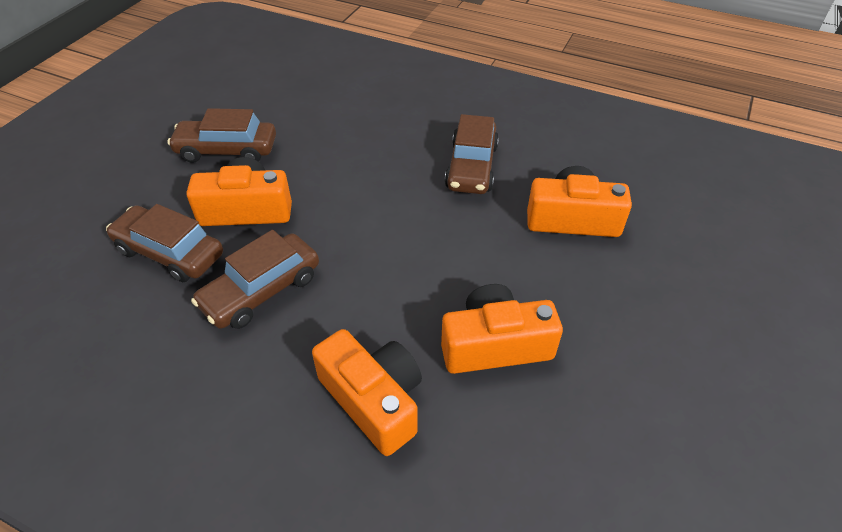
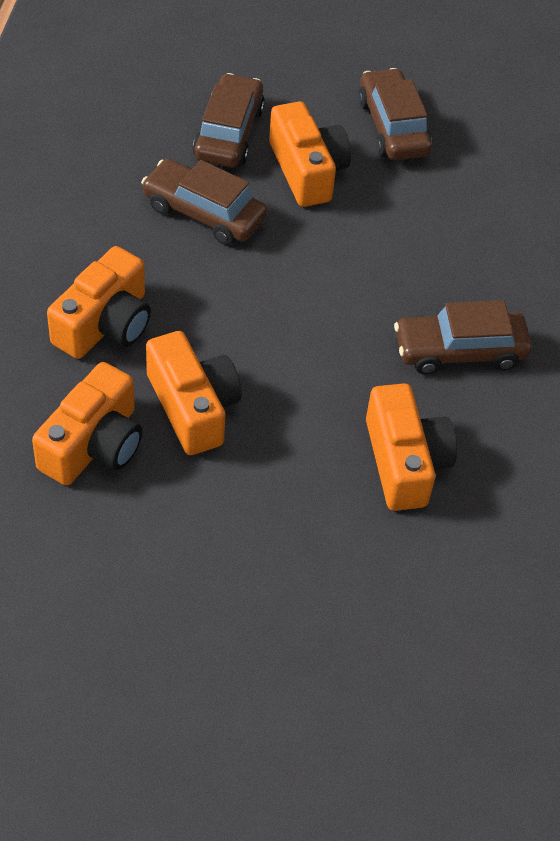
camera: 70 degrees right, 5 degrees up
(528, 438) = (94, 444): none -> orange camera

